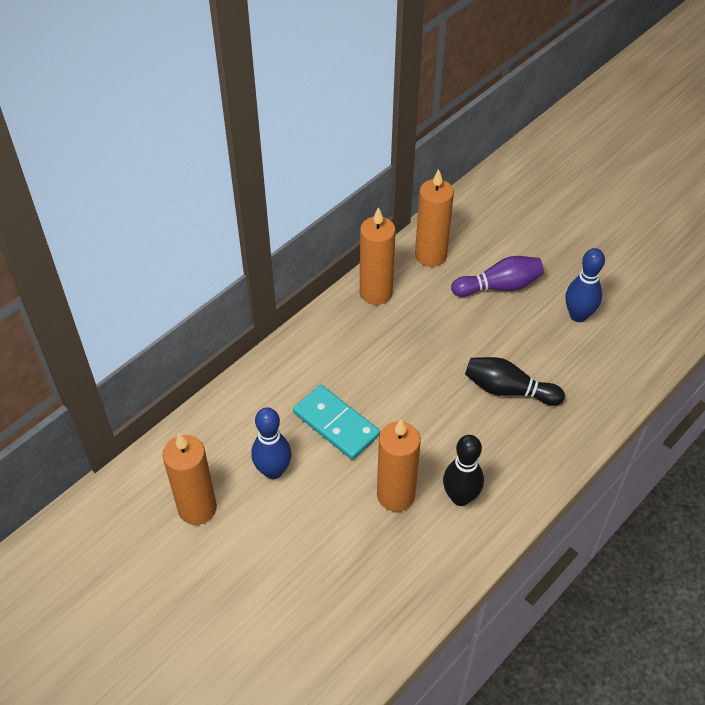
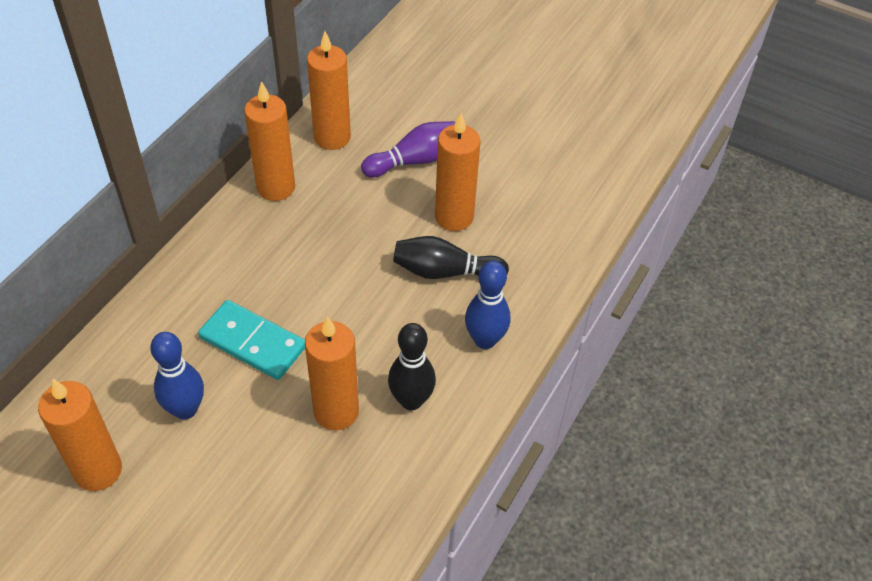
camera: 15 degrees left, 0 degrees up
(524, 342) = (454, 217): none -> orange candle
(578, 315) = (507, 179): blue bowling pin -> blue bowling pin (485, 340)

